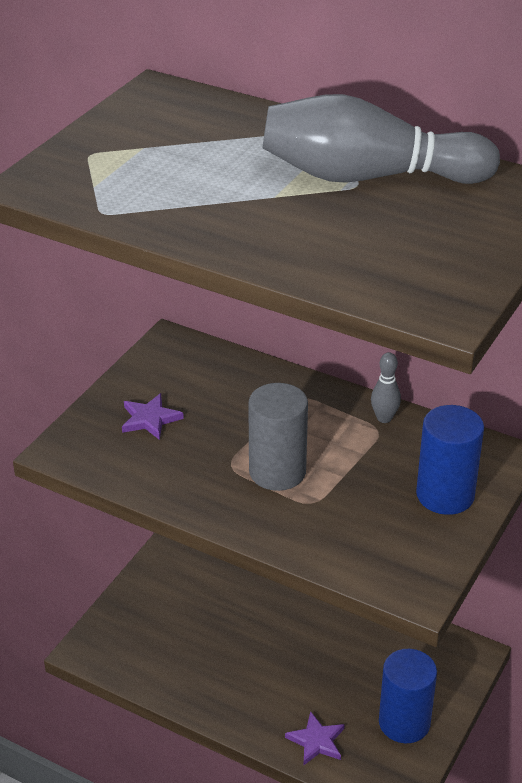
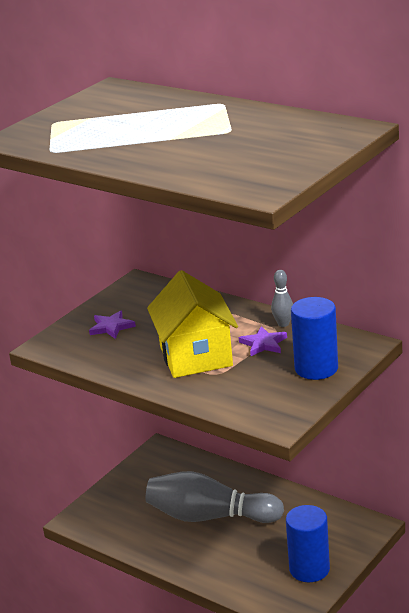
camera: 10 degrees right, 10 degrees down
(277, 472) = (196, 356): grey cylinder -> yellow house
(316, 741) = (239, 580): purple star -> purple star (263, 344)
(368, 177) = (239, 126): grey bowling pin -> grey bowling pin (210, 517)

